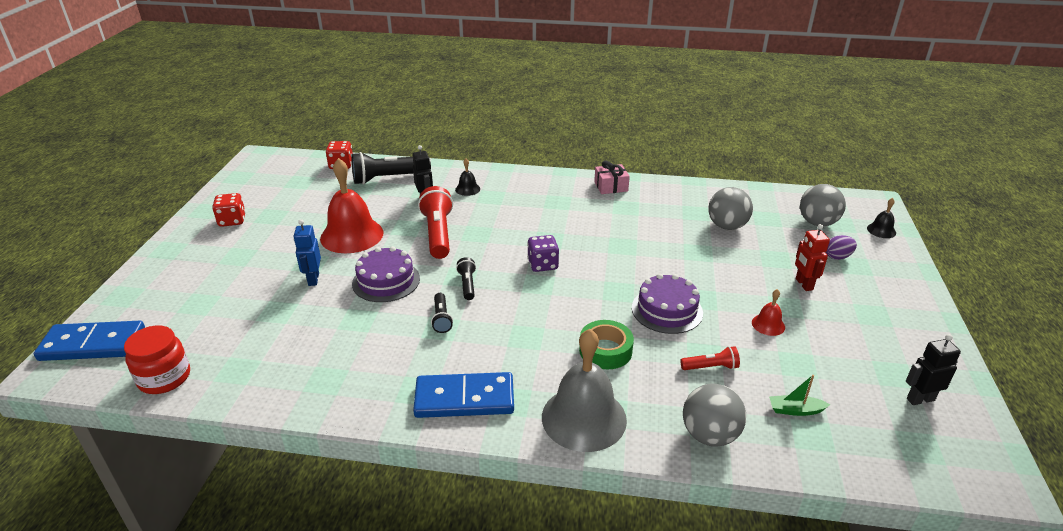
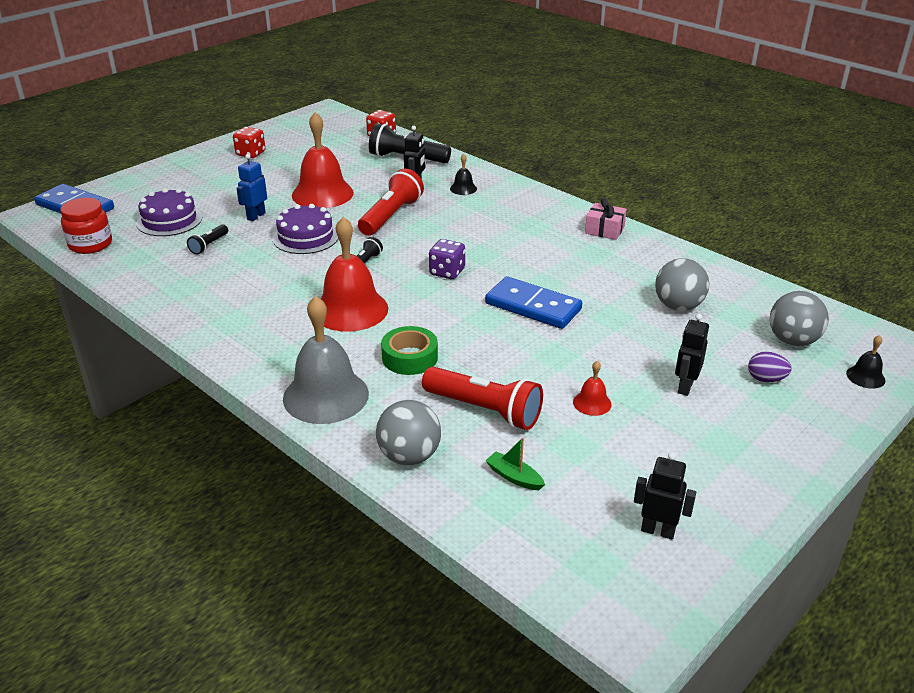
camera: 35 degrees right, 0 degrees up
(441, 318) = (312, 280): black flashlight -> black flashlight (209, 245)
(464, 398) = (257, 342): blue domino -> blue domino (533, 306)
(507, 331) = (350, 309): none -> red bell
(667, 310) = (509, 351): purple cake -> purple cake (169, 220)
(710, 367) = (484, 410): red flashlight -> red flashlight, size x1.95
(803, 284) = (685, 387): red robot -> black robot

